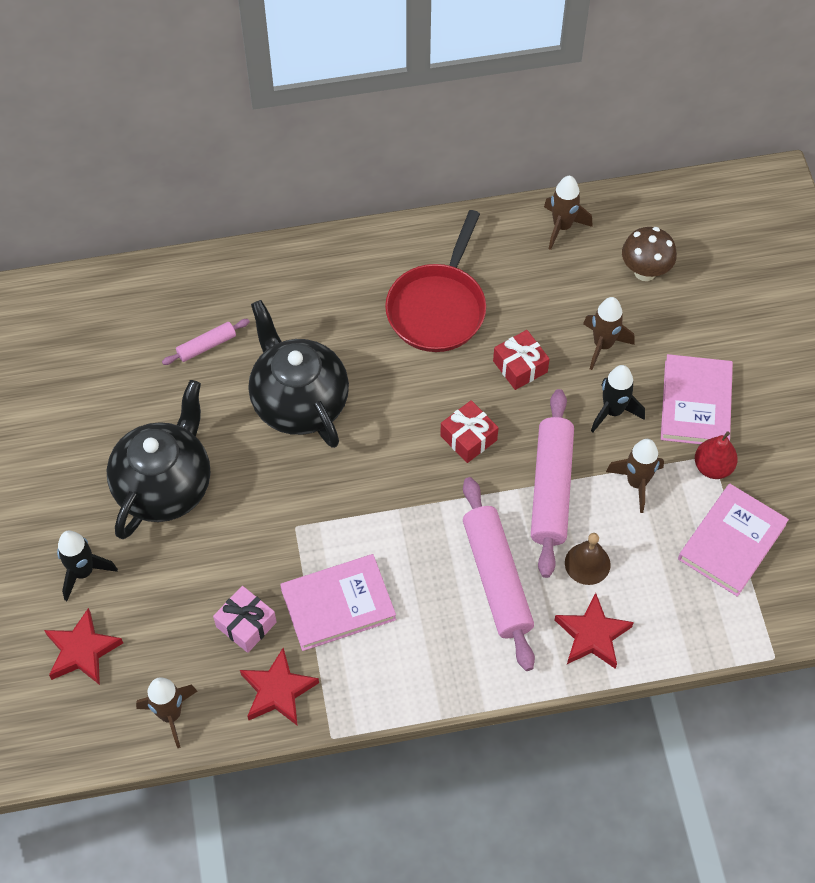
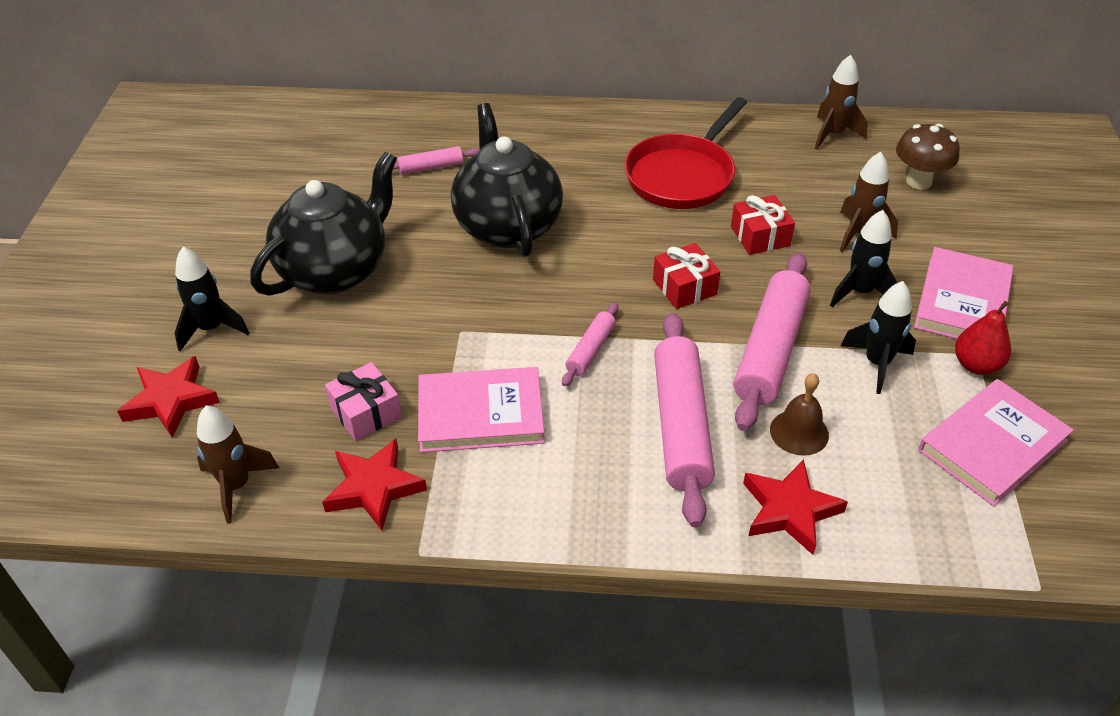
camera: 15 degrees right, 15 degrees down
(408, 521) = (591, 350): none -> pink rolling pin
(636, 483) = (877, 363): brown rocket -> black rocket

